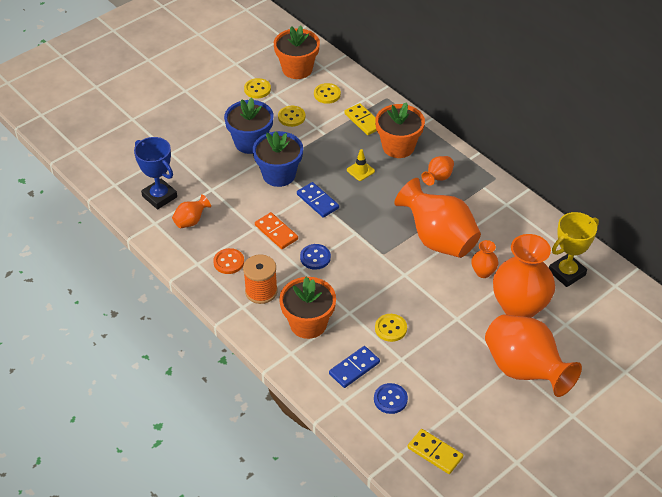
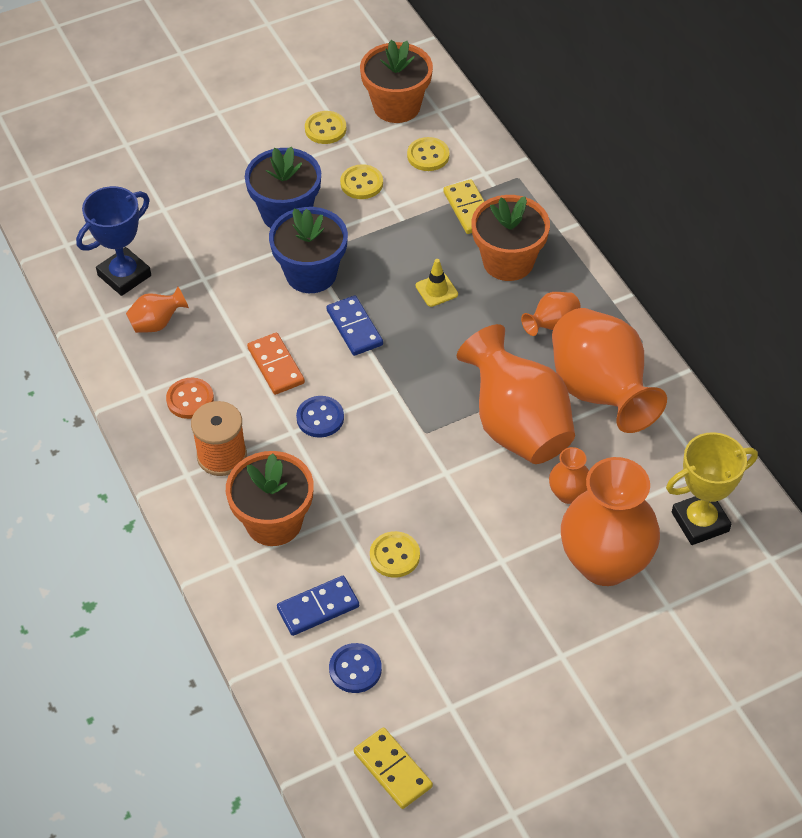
camera: 15 degrees right, 5 degrees up
(159, 196) = (124, 275): blue trophy -> blue trophy turned 75 degrees clockwise
(524, 370) = (576, 668): orange vase -> orange vase (600, 392)

